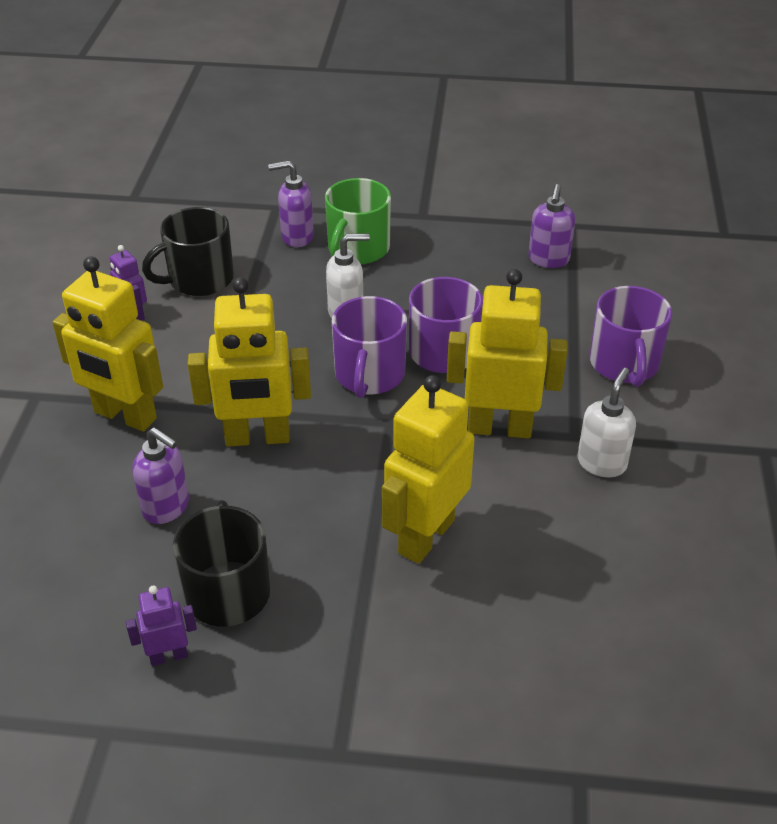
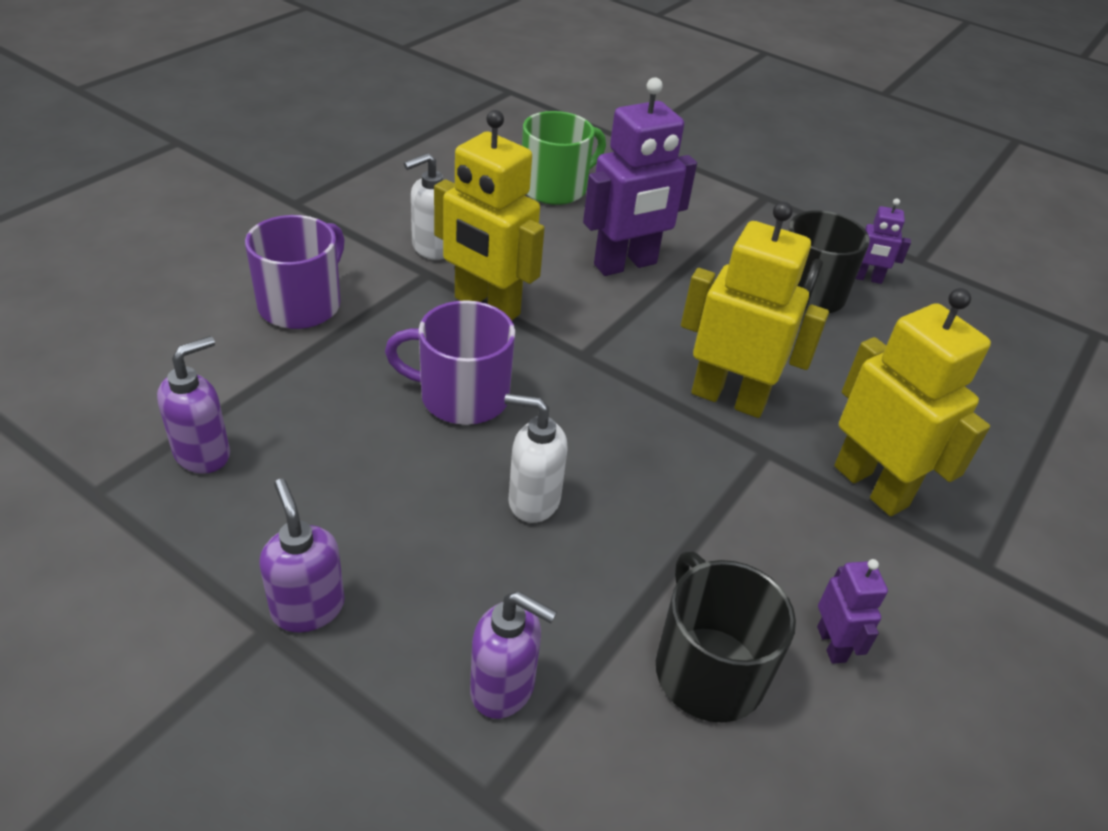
camera: 155 degrees left, 0 degrees up
(167, 507) = (844, 374): purple soap dispenser -> purple soap dispenser (308, 608)
(199, 279) = (708, 669): black mug -> black mug turned 105 degrees counterclockwise
(357, 249) = (430, 607): green mug -> green mug (555, 188)
(369, 375) = (567, 409): purple mug -> none
(425, 536) = (625, 265): yellow robot -> purple robot

